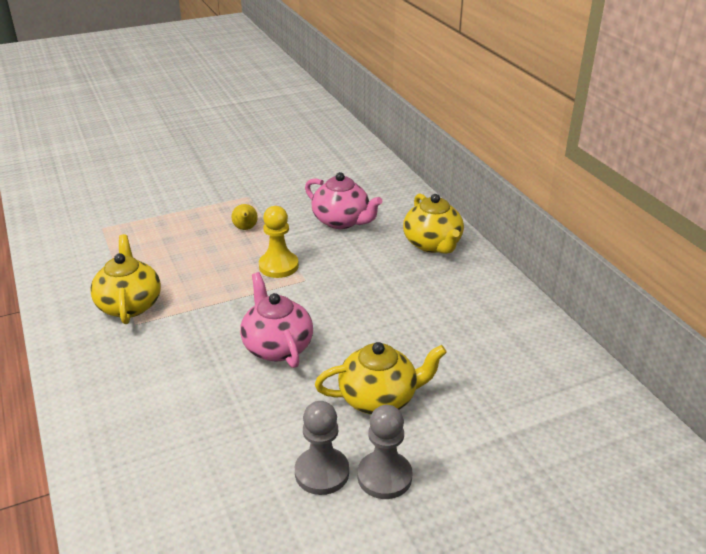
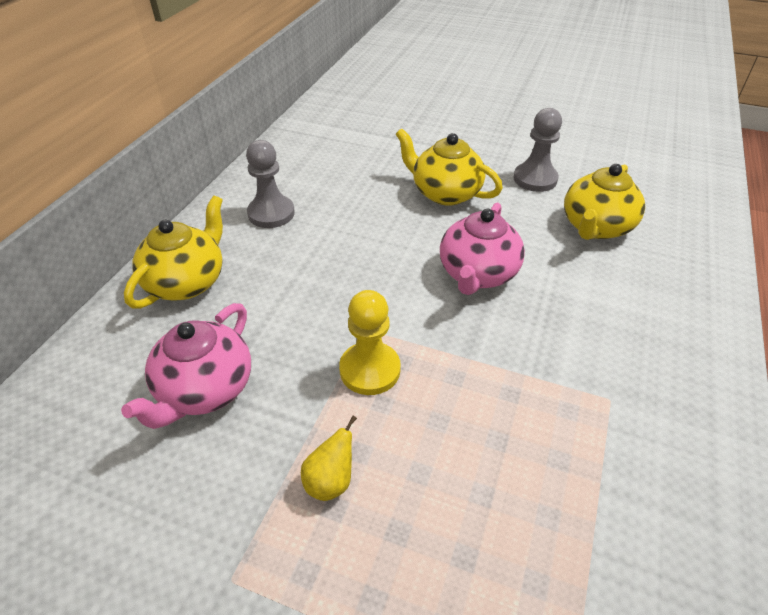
camera: 135 degrees left, 10 degrees up
(129, 305) = (604, 437): yellow teapot -> yellow teapot (596, 227)
(342, 221) = (205, 390): pink teapot -> pink teapot turned 150 degrees counterclockwise
(384, 476) = (497, 159): grey pawn -> grey pawn (271, 213)

